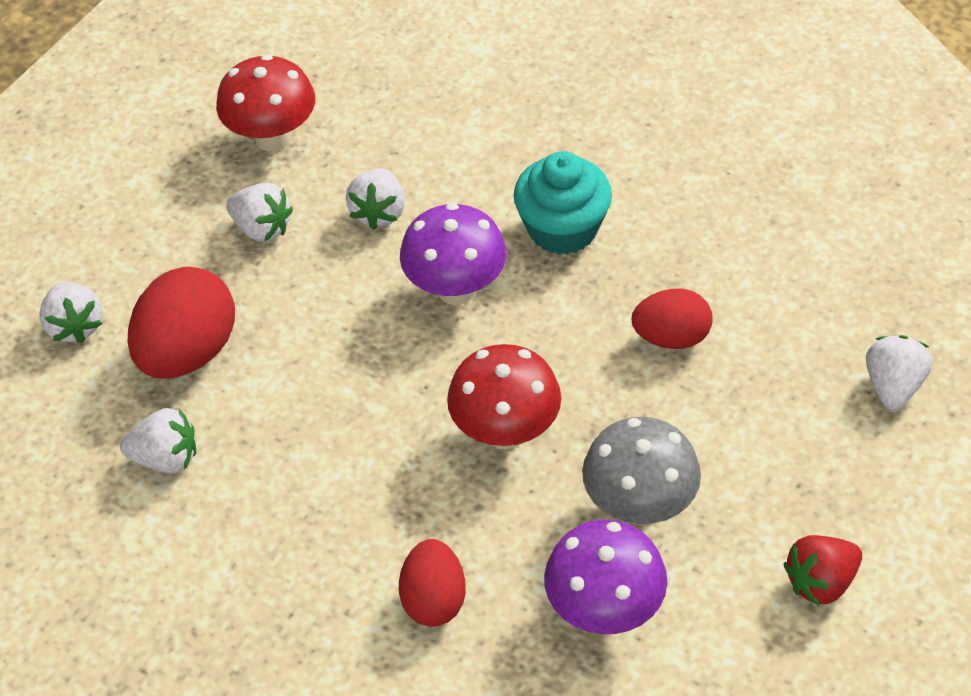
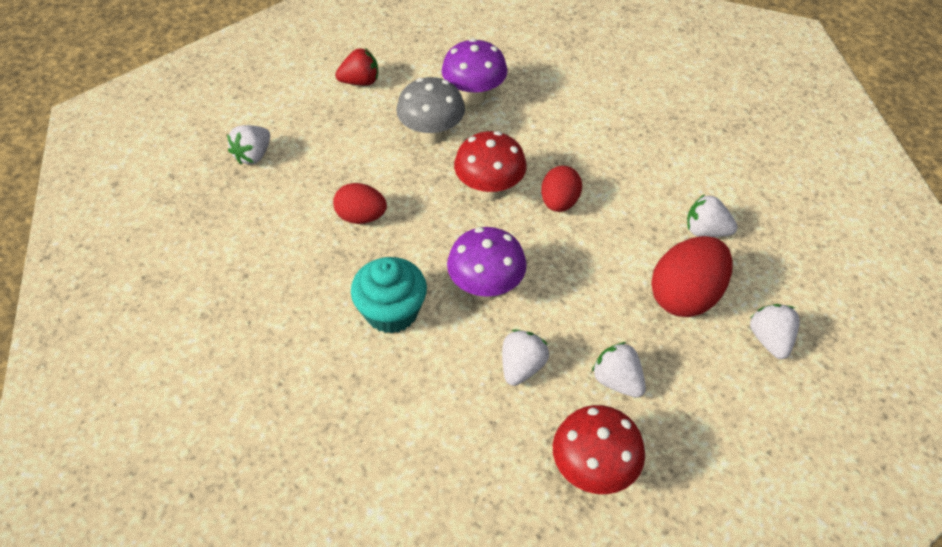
camera: 165 degrees left, 0 degrees up
(434, 599) = (561, 121): red egg -> red egg (559, 202)

